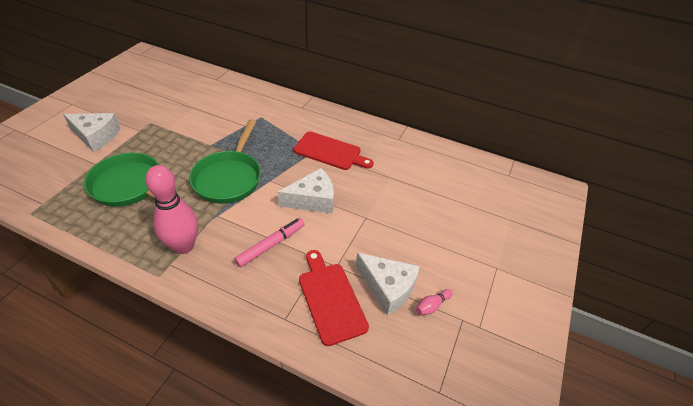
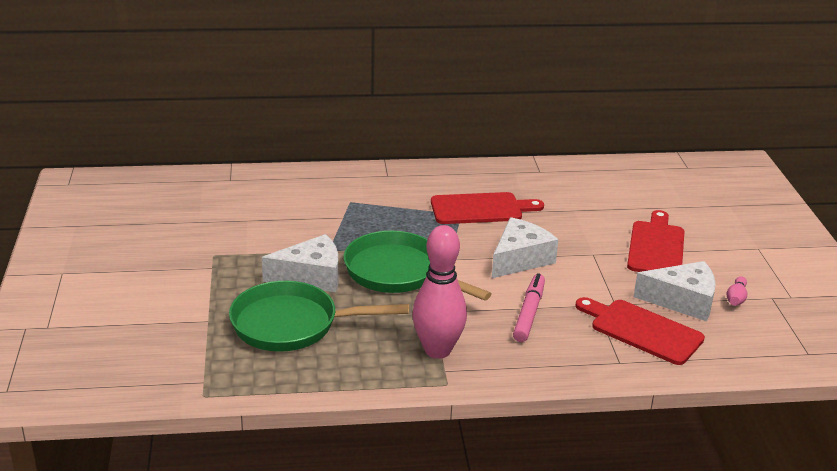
camera: 30 degrees left, 15 degrees down
(96, 136) = (161, 294): white cheese -> white cheese (311, 276)
(229, 177) = (399, 273): green pan -> green pan turned 150 degrees clockwise
(417, 231) = (656, 247): none -> red cutting board

